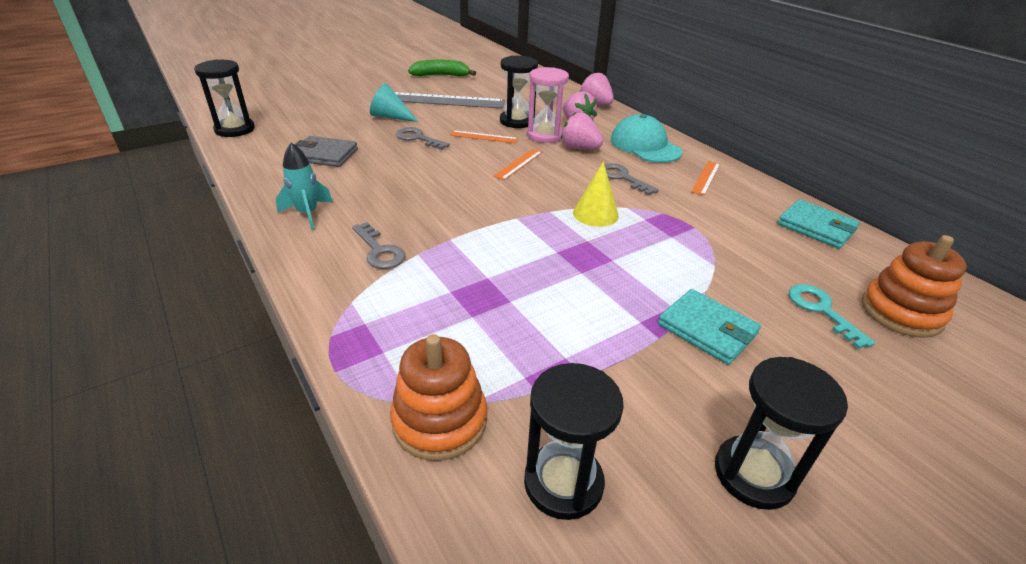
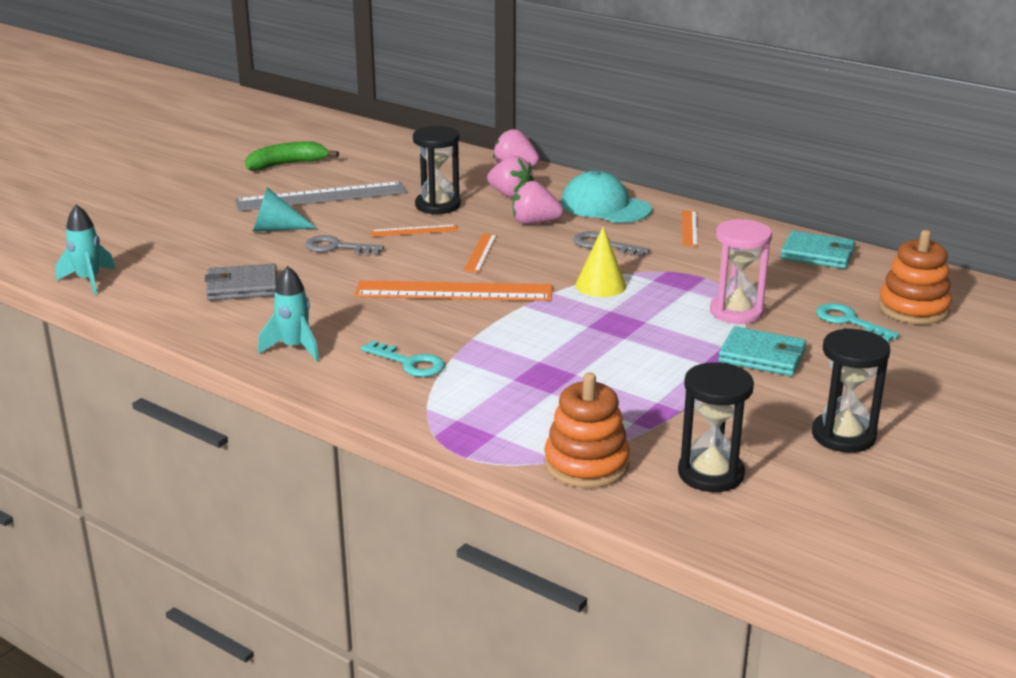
camera: 20 degrees left, 10 degrees down
(235, 129) = (88, 281): black hourglass -> turquoise rocket
(379, 251) = (410, 363): grey key -> turquoise key
(471, 192) = (454, 291): none -> orange ruler
(545, 135) = (484, 216): pink hourglass -> pink hourglass (736, 312)

